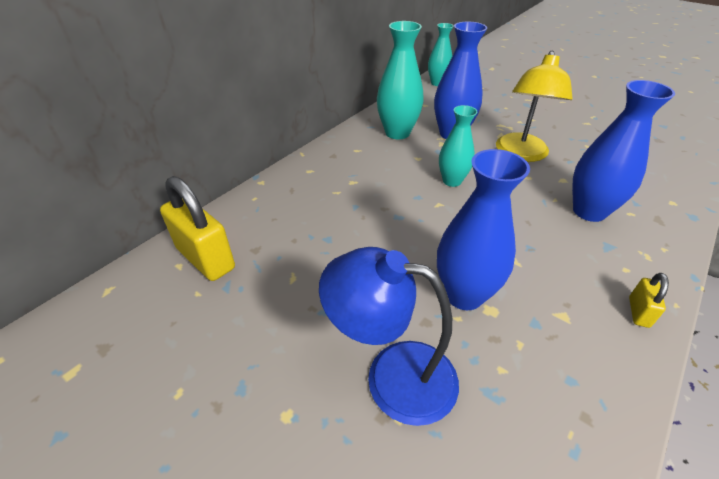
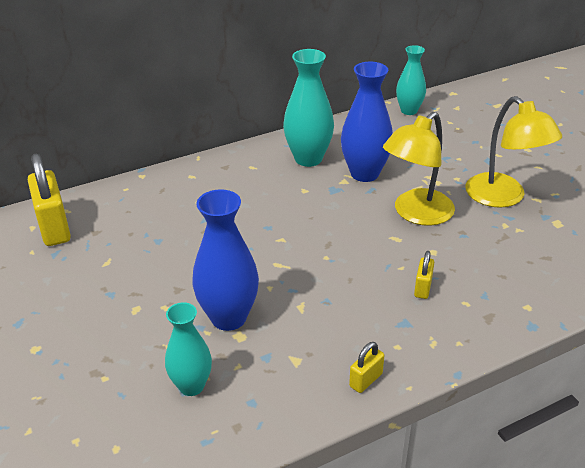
camera: 25 degrees right, 5 degrees down
(392, 375) = (123, 351): blue lamp -> none
(452, 181) = (315, 221): turquoise vase -> turquoise vase (191, 386)
(565, 127) = (503, 197): none -> yellow lamp
(589, 211) = (423, 288): blue vase -> yellow padlock

